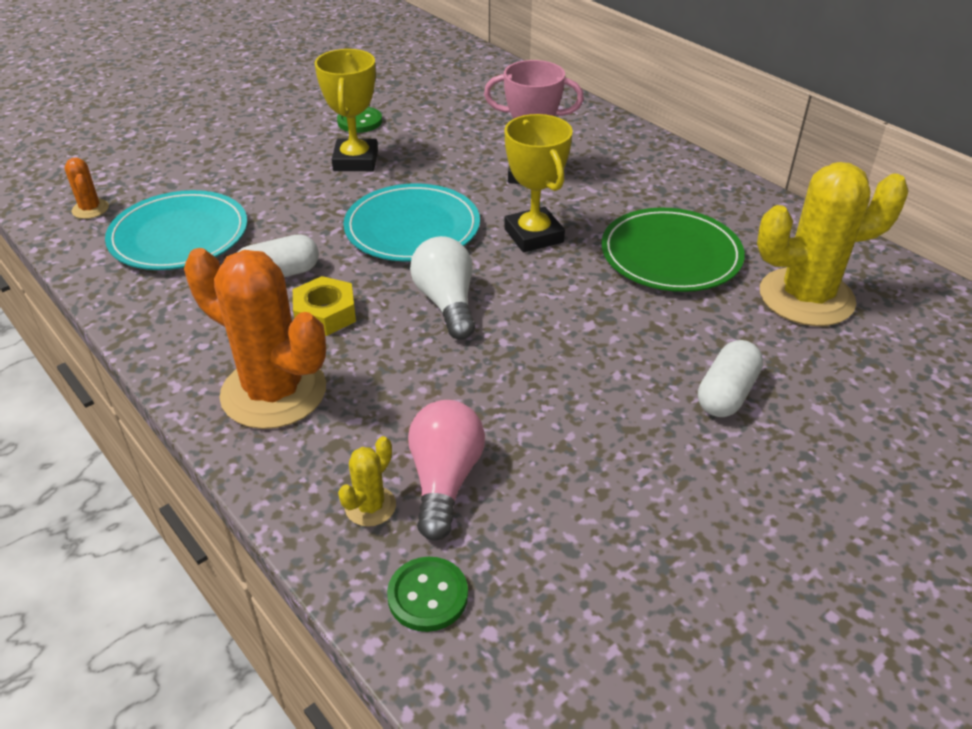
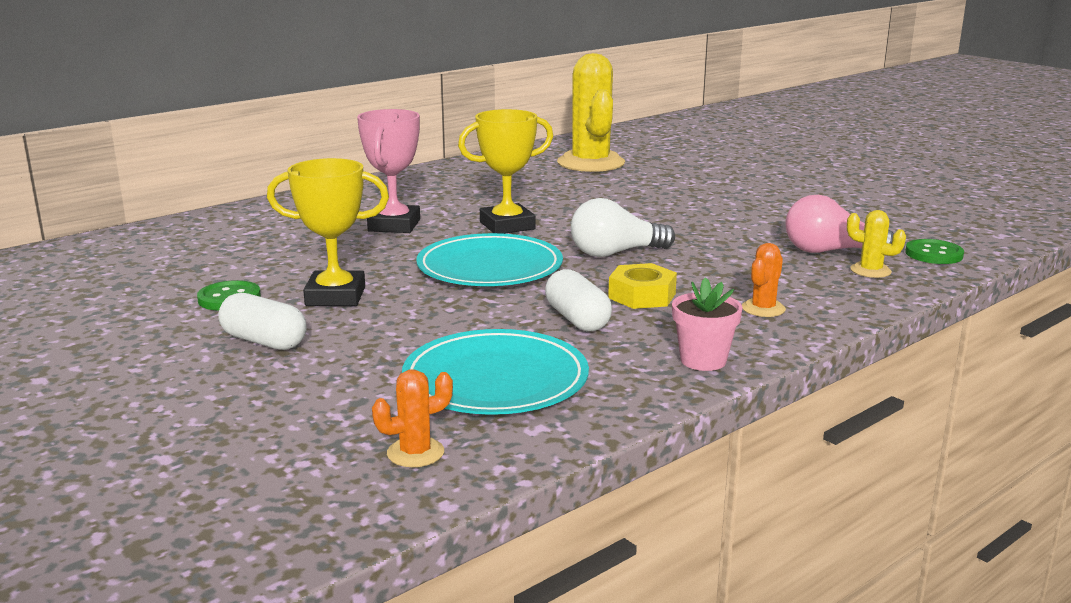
camera: 90 degrees left, 20 degrees down
(171, 339) = (703, 360): none -> pink flower pot
(274, 392) = (763, 309): orange cactus -> orange cactus, size x0.43
(670, 255) = (538, 189): green plate -> none
(726, 393) = (702, 185): white capsule -> white capsule (264, 341)

